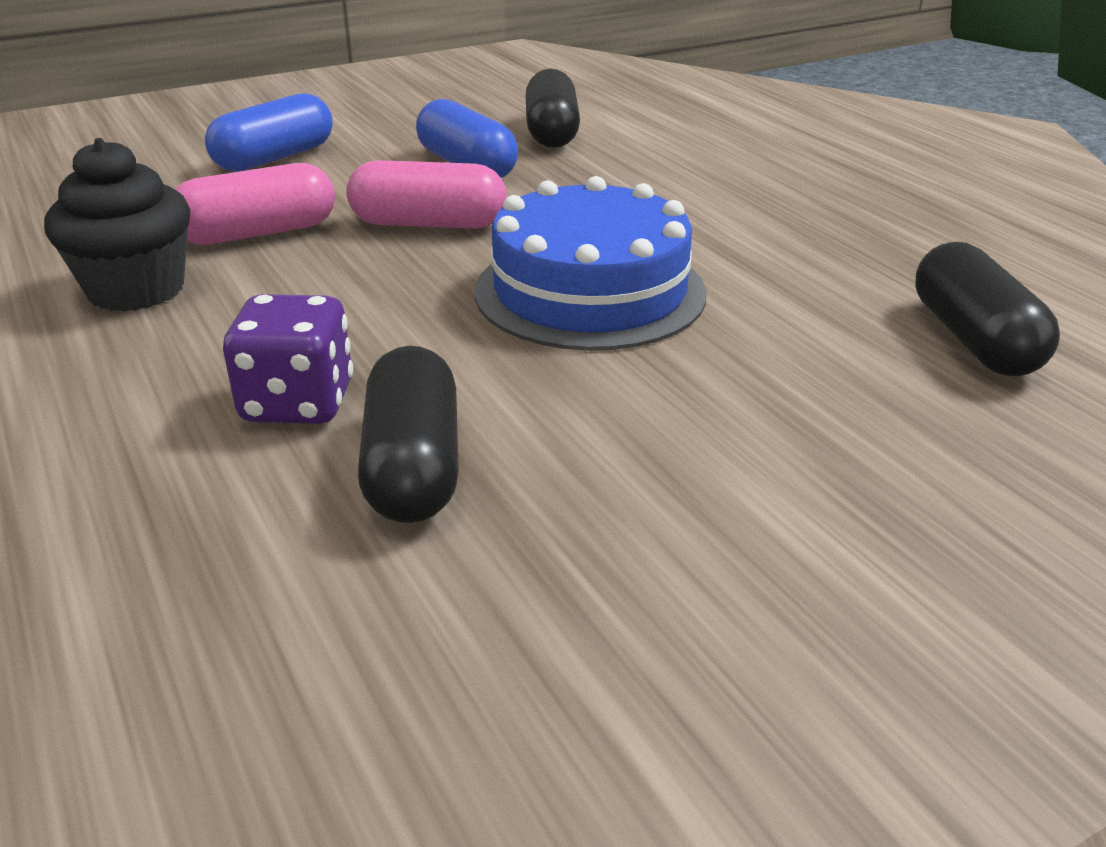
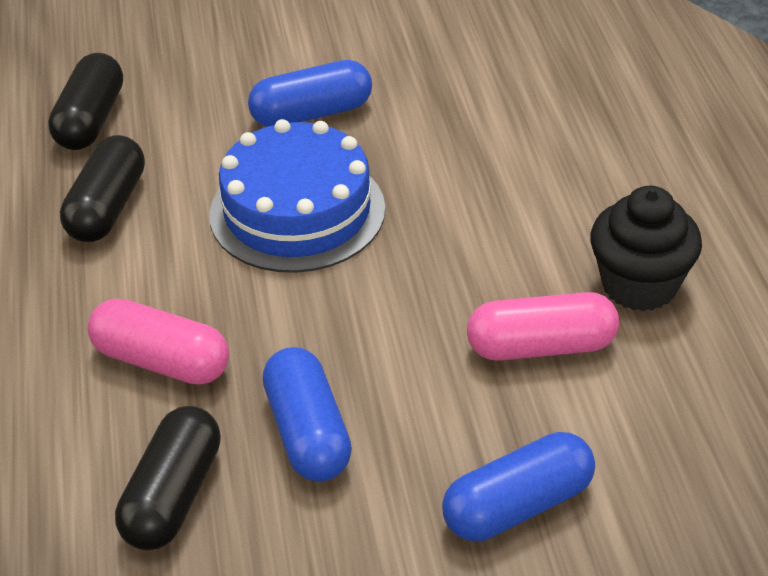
camera: 160 degrees left, 10 degrees up
(298, 403) = (522, 153): purple dice -> none
(413, 466) = (465, 101): black capsule -> black capsule (107, 207)
(428, 224) = (385, 327): pink capsule -> pink capsule (162, 361)
(663, 402) = (312, 113): none -> blue capsule

